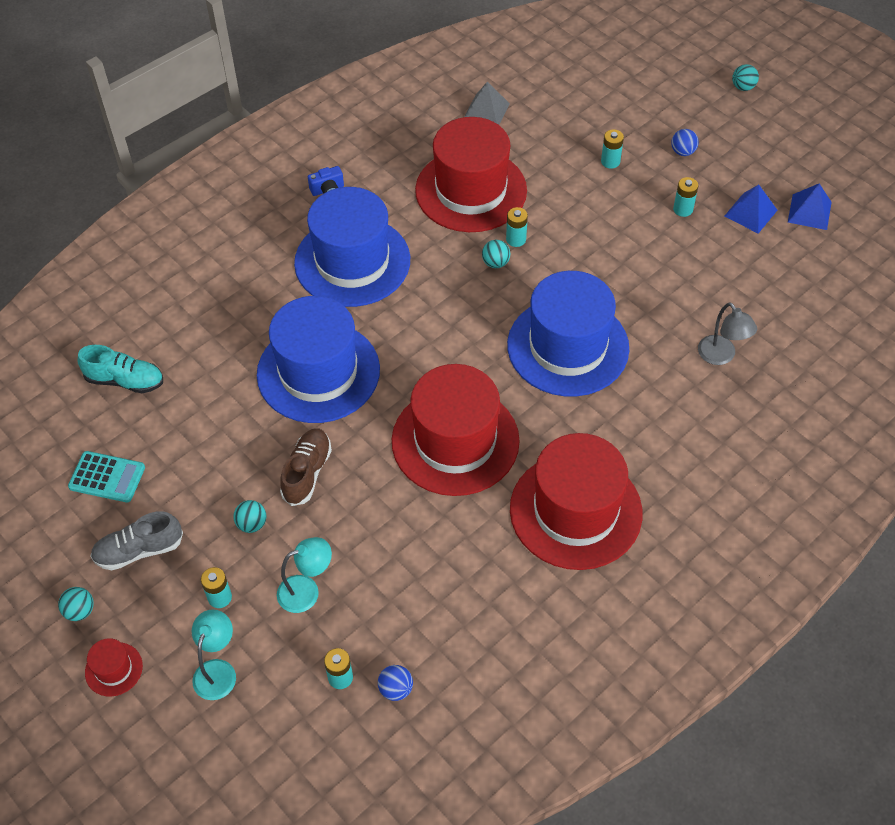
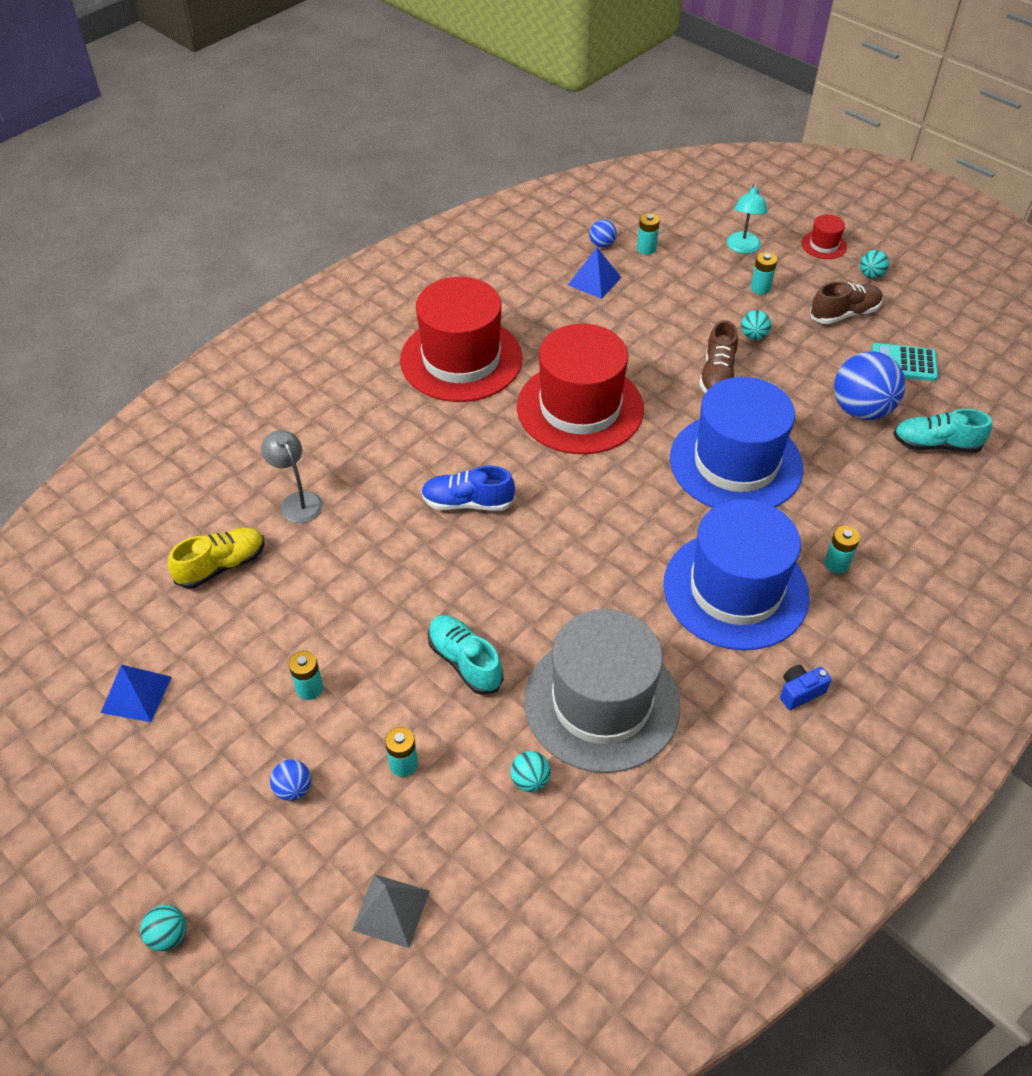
camera: 175 degrees right, 5 degrees down
(139, 550) = (844, 314): grey shoe -> brown shoe
(177, 422) = (861, 410): none -> blue ball
(307, 591) = (689, 295): turquoise lamp -> none
(471, 190) = (601, 702): red hat -> grey hat
(486, 111) = (596, 854): grey pyramid -> grey pyramid (391, 910)
(495, 263) = (557, 597): turquoise ball -> turquoise ball (530, 780)
(516, 239) = (534, 631): turquoise battery -> turquoise battery (836, 563)
(568, 346) = (467, 502): blue hat -> blue shoe
(569, 221) = (465, 661): none -> turquoise shoe
(750, 213) = (218, 688): blue pyramid -> blue pyramid (594, 281)
(773, 302) = (222, 566): none -> yellow shoe

